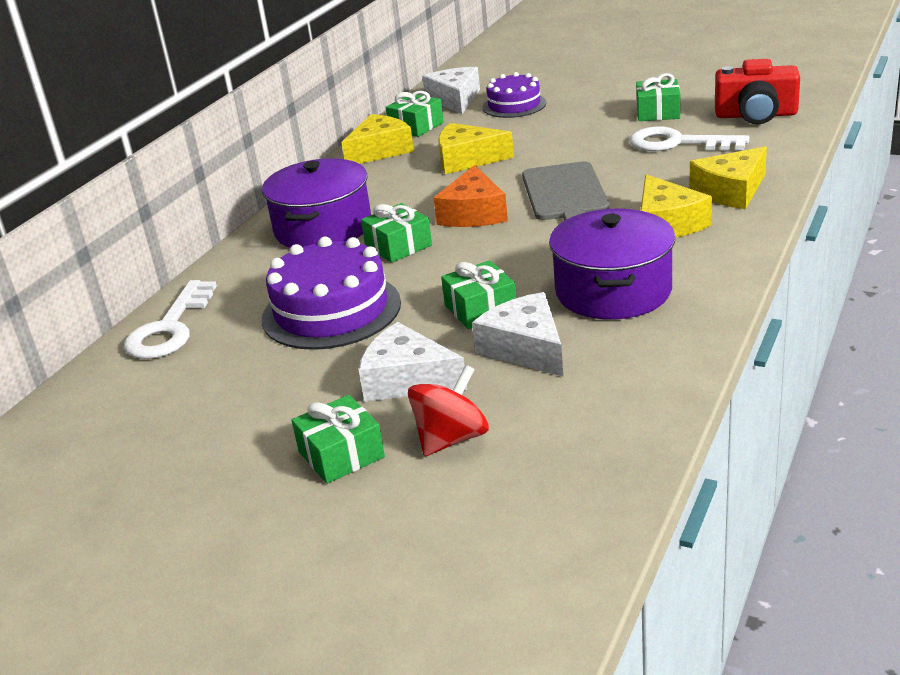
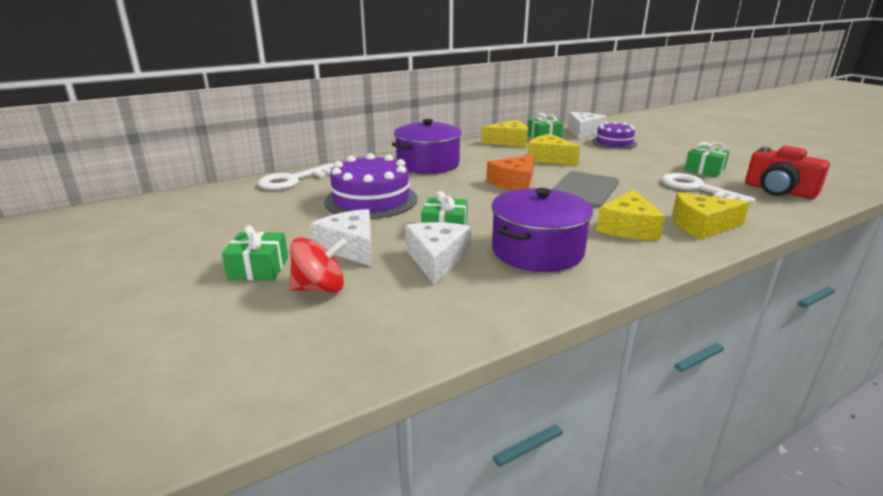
camera: 30 degrees right, 5 degrees down
(398, 246) = (451, 184): green gift -> none

